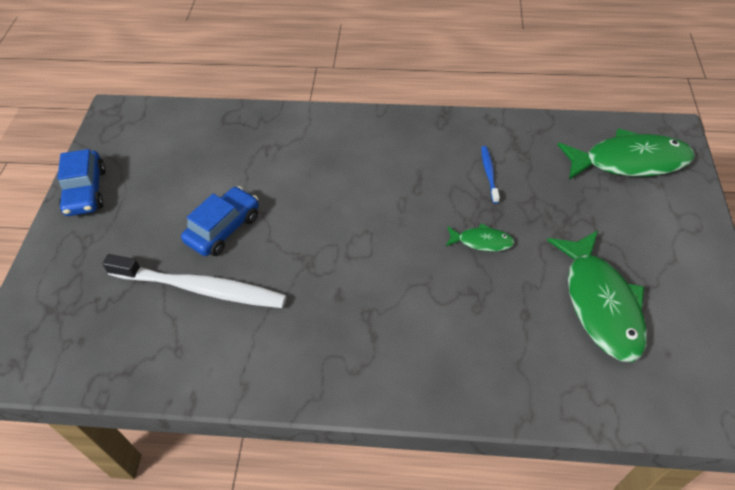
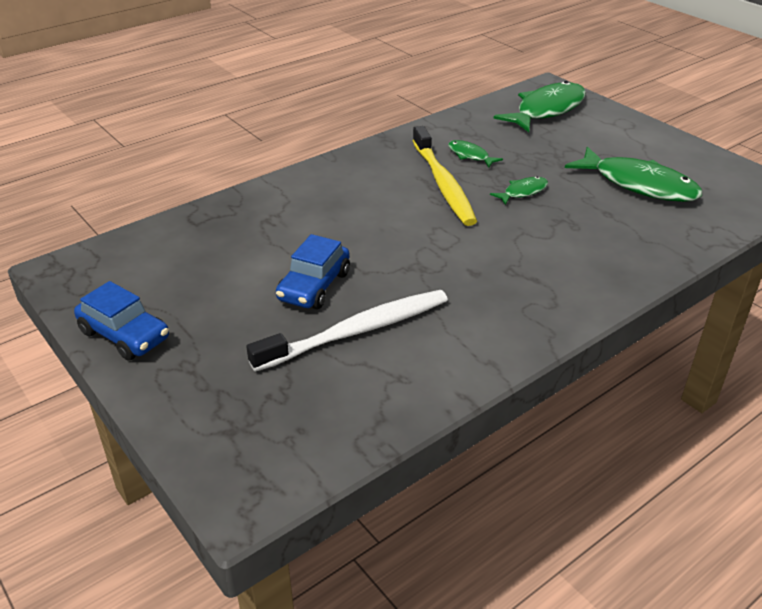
camera: 45 degrees left, 15 degrees down
(224, 229) = (314, 286): blue car -> blue car turned 150 degrees counterclockwise
(429, 190) = (443, 183): none -> yellow toothbrush
(489, 174) = (470, 155): blue toothbrush -> green fish

